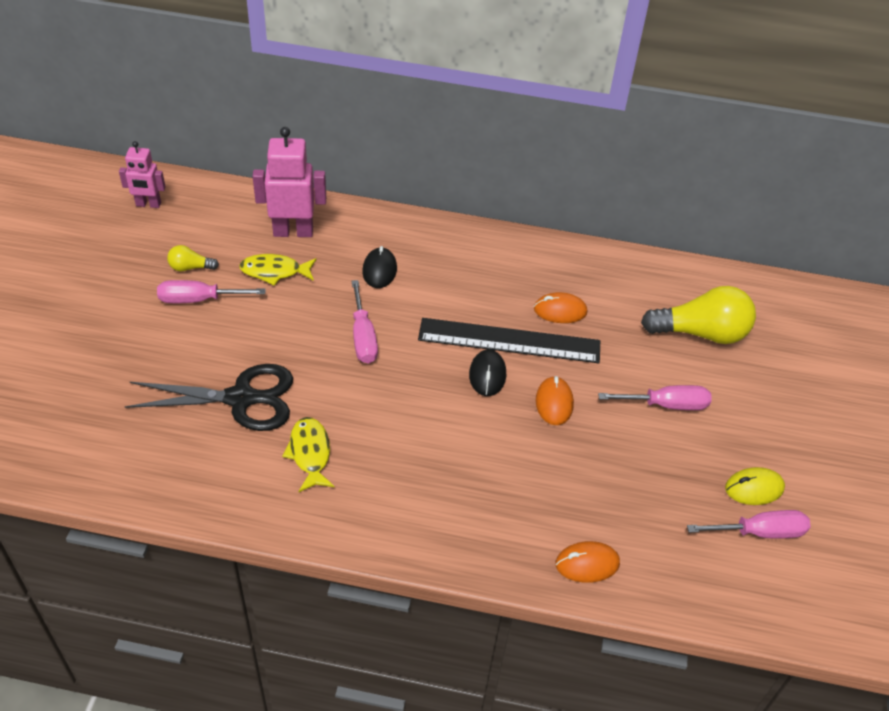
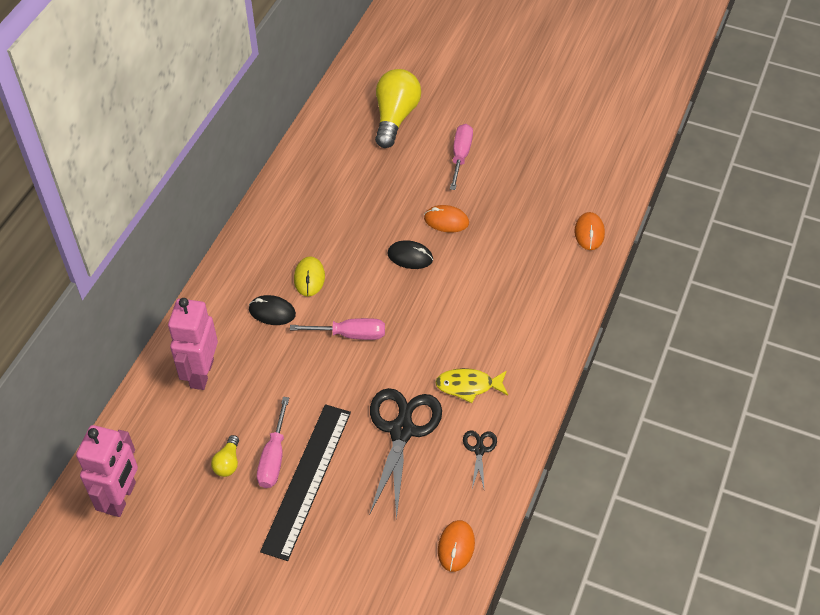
camera: 75 degrees left, 5 degrees up
(148, 204) = (121, 498): pink robot -> pink robot, size x1.62
(221, 474) = (479, 450): none -> black scissors
(274, 271) = (252, 393): yellow fish -> none
(509, 341) = (377, 236): black ruler -> black ruler (307, 480)
(560, 310) = (352, 196): orange mouse -> orange mouse (456, 547)
(754, 488) = (540, 129): yellow mouse -> yellow mouse (309, 278)
(759, 532) = (575, 136): pink screwdriver -> none

